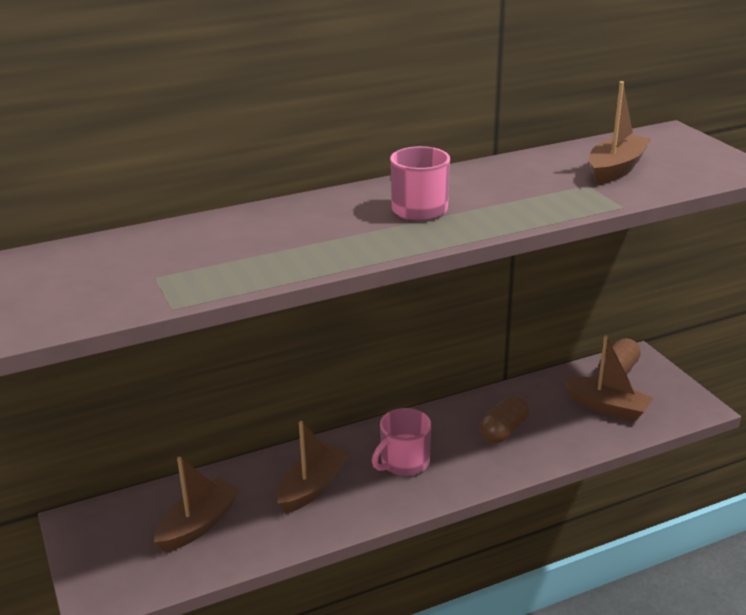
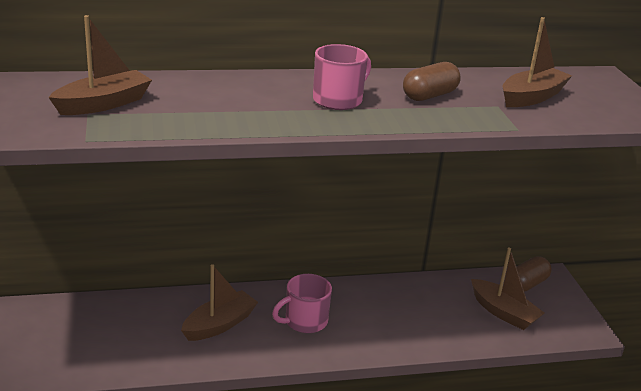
camera: 10 degrees right, 0 degrees up
(198, 524) = (114, 334): brown boat -> brown boat (103, 104)
(503, 431) = (402, 313): brown capsule -> brown capsule (429, 95)

